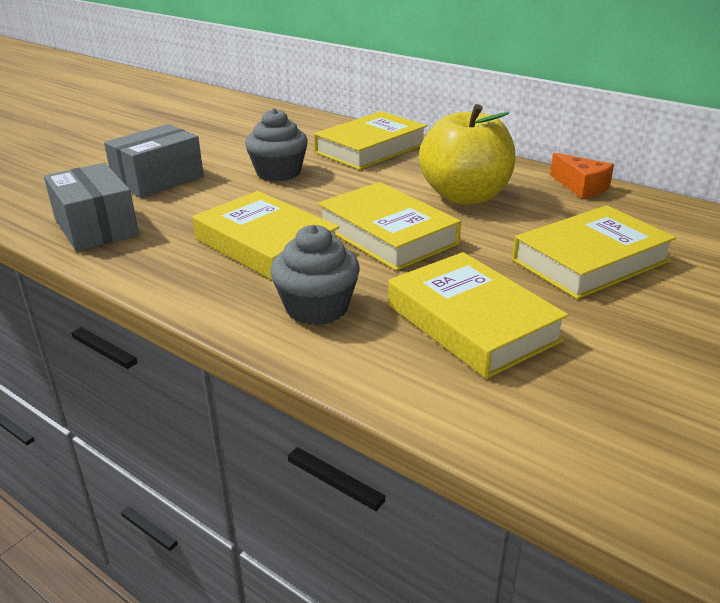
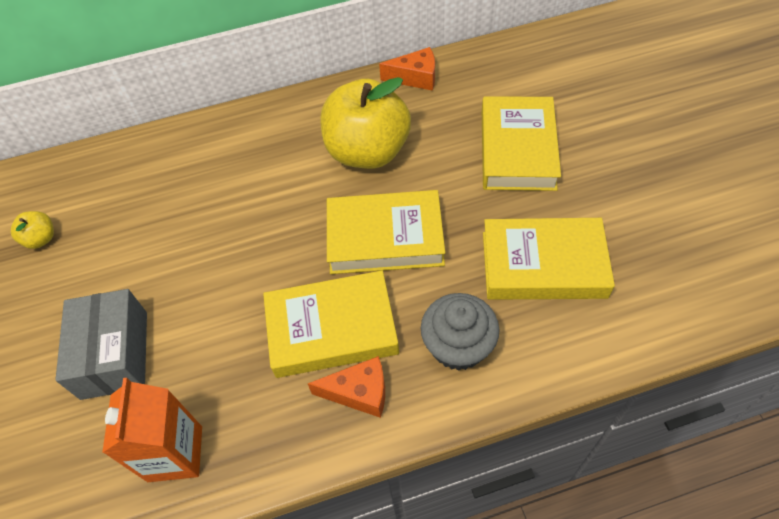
camera: 50 degrees left, 25 degrees up
(96, 227) = (175, 453): grey box -> orange carton
(217, 278) = (359, 392): none -> orange cheese
(224, 128) = (41, 239): none -> yellow apple
(278, 172) = (199, 248): grey cupcake -> none
(371, 148) = (217, 154): yellow book -> none

